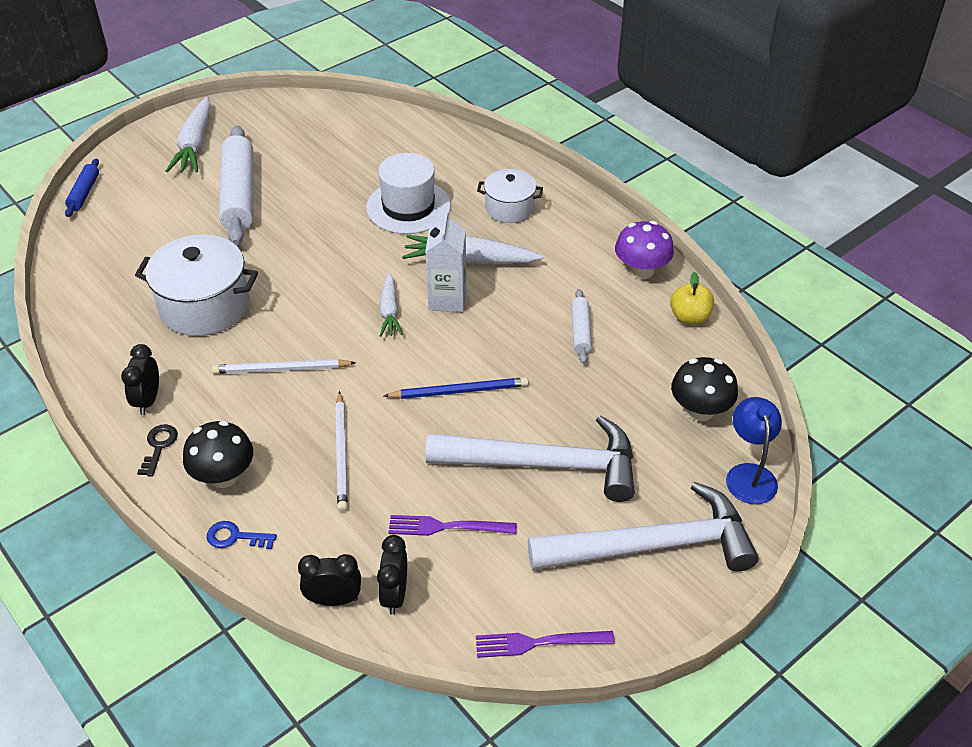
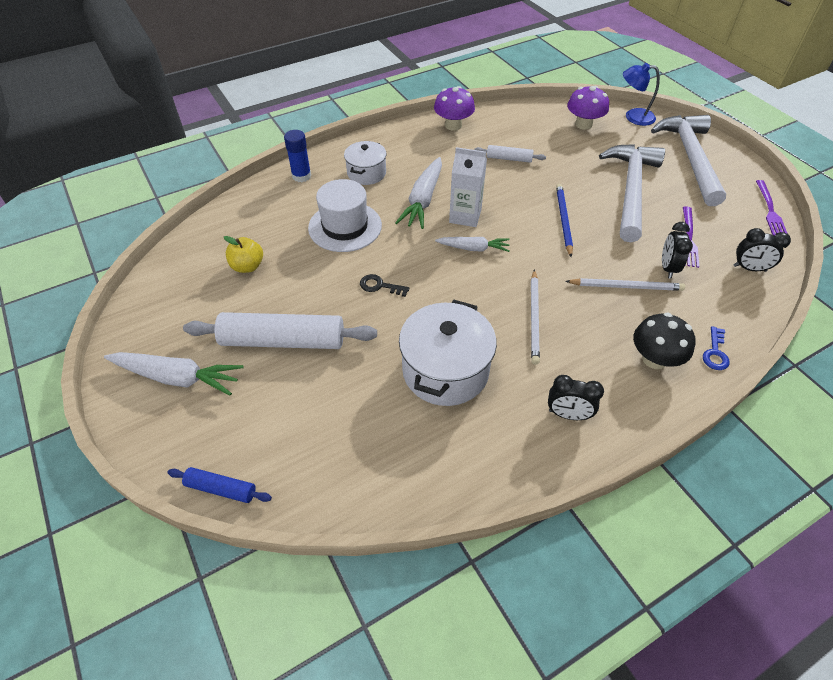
camera: 80 degrees left, 5 degrees up
(159, 446) = (624, 405): black key -> black key (380, 286)
(334, 599) = (760, 299): black clock -> black clock (667, 268)
(489, 160) = (301, 176): none -> blue glue stick
(689, 317) = (502, 114): yellow apple -> yellow apple (247, 266)
(700, 410) = (583, 124): black mushroom -> purple mushroom

